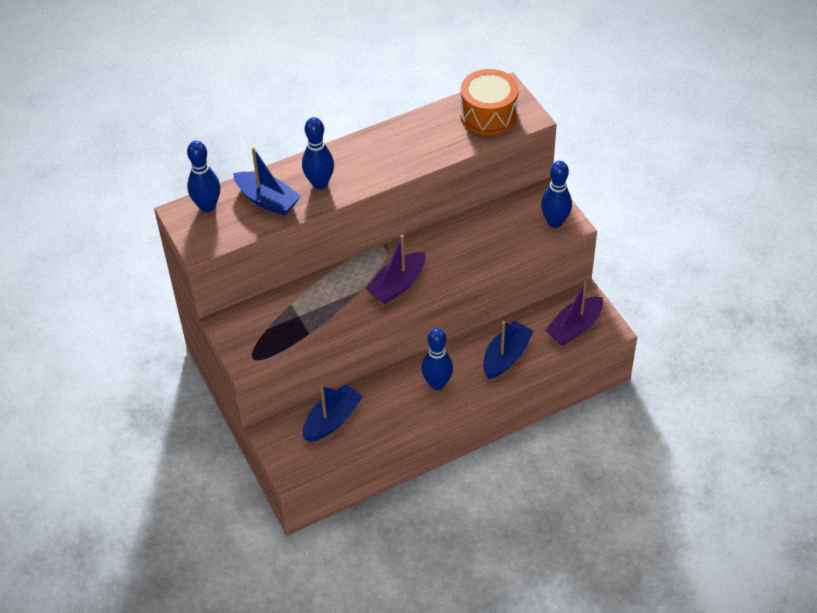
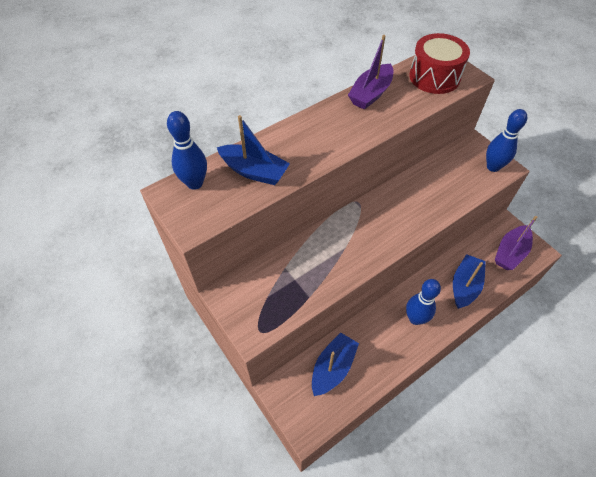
camera: 10 degrees left, 5 degrees up
(319, 183) = (301, 150): blue bowling pin -> none
(397, 285) = (378, 238): purple boat -> purple boat (371, 94)
(488, 115) = (434, 77): orange drum -> red drum

